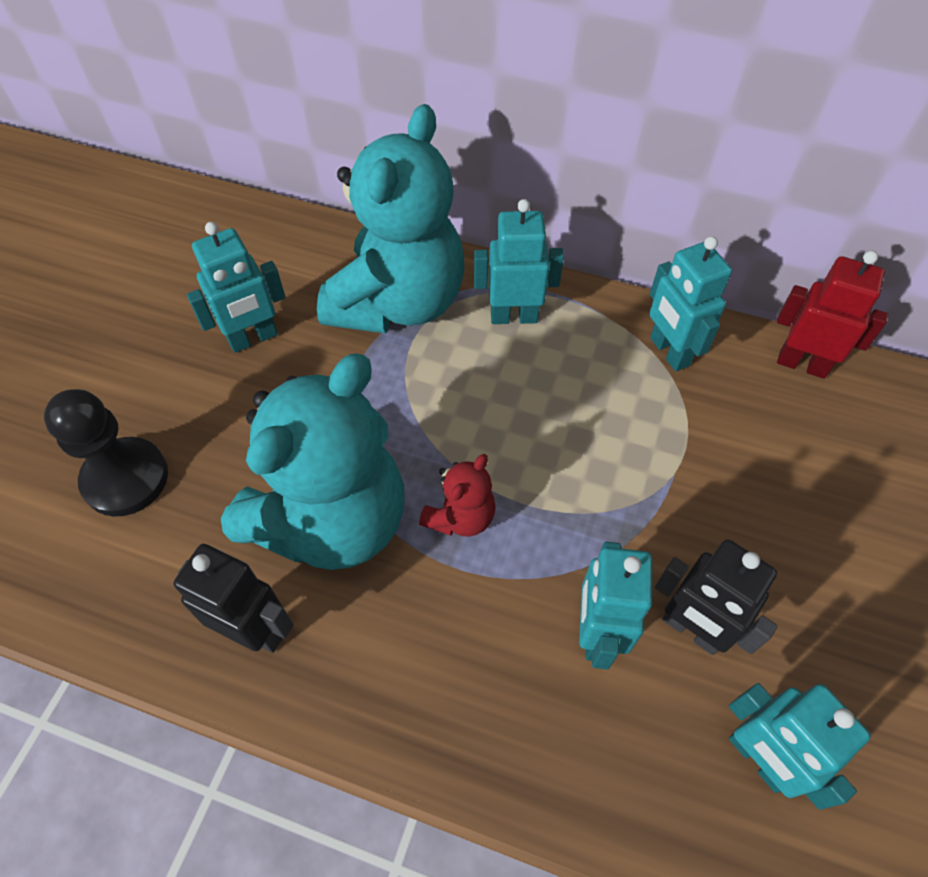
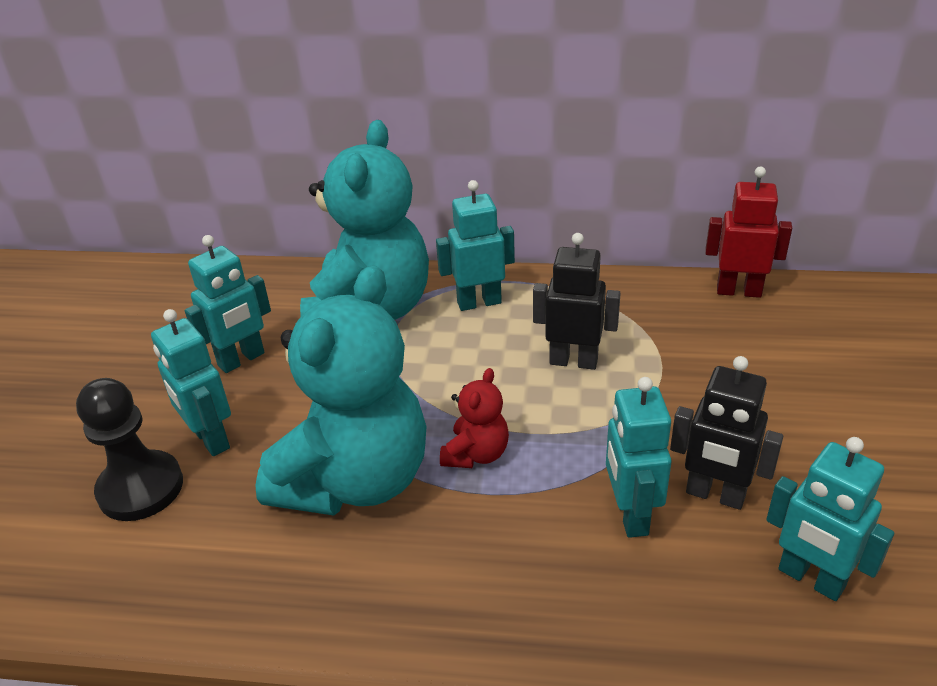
camera: 10 degrees left, 20 degrees down
(255, 630) = (303, 582): black robot -> black robot (573, 361)
(669, 352) = (623, 303): turquoise robot -> turquoise robot (210, 439)

